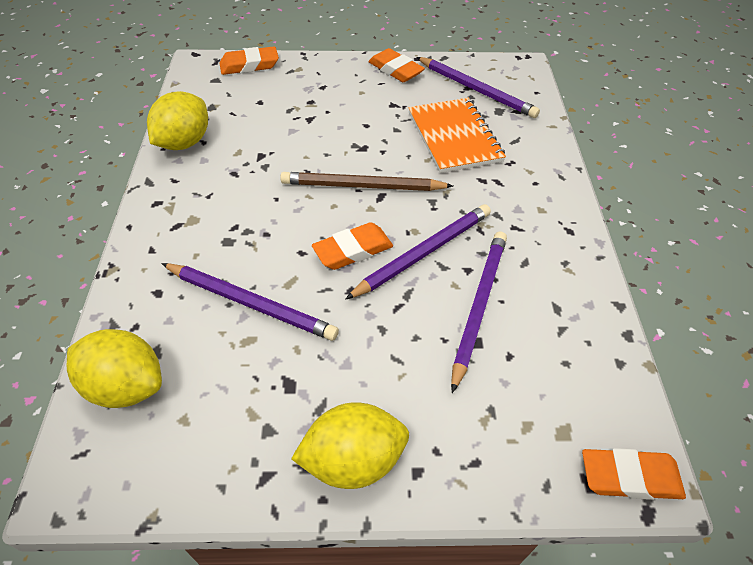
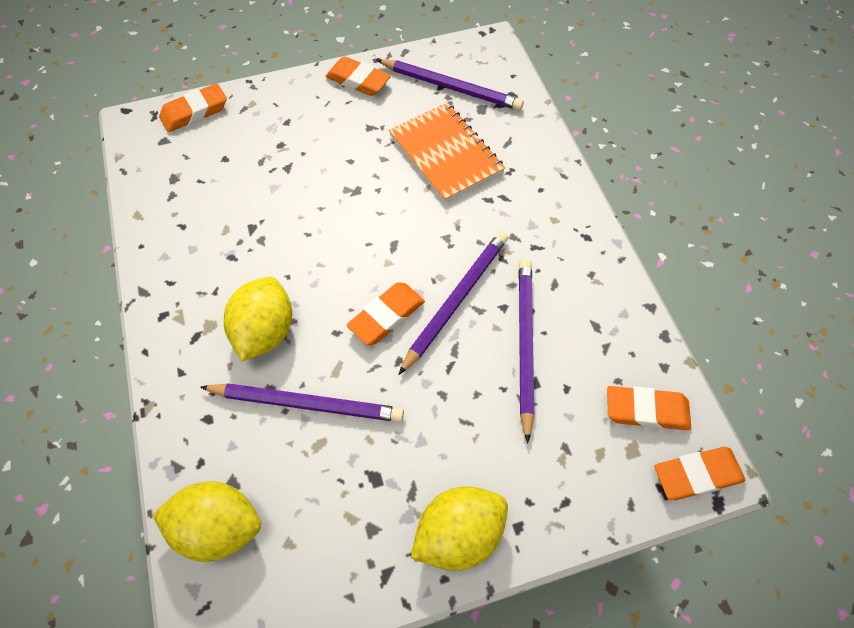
camera: 15 degrees left, 10 degrees up
(184, 142) = (162, 232): yellow lemon -> yellow lemon (265, 331)
(363, 186) = (372, 238): brown pencil -> none
(589, 398) = (646, 410): none -> orange eraser

